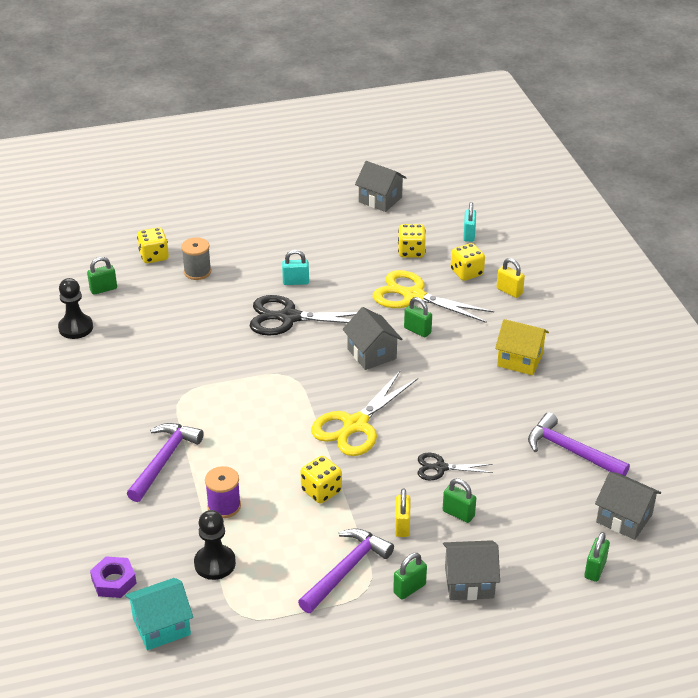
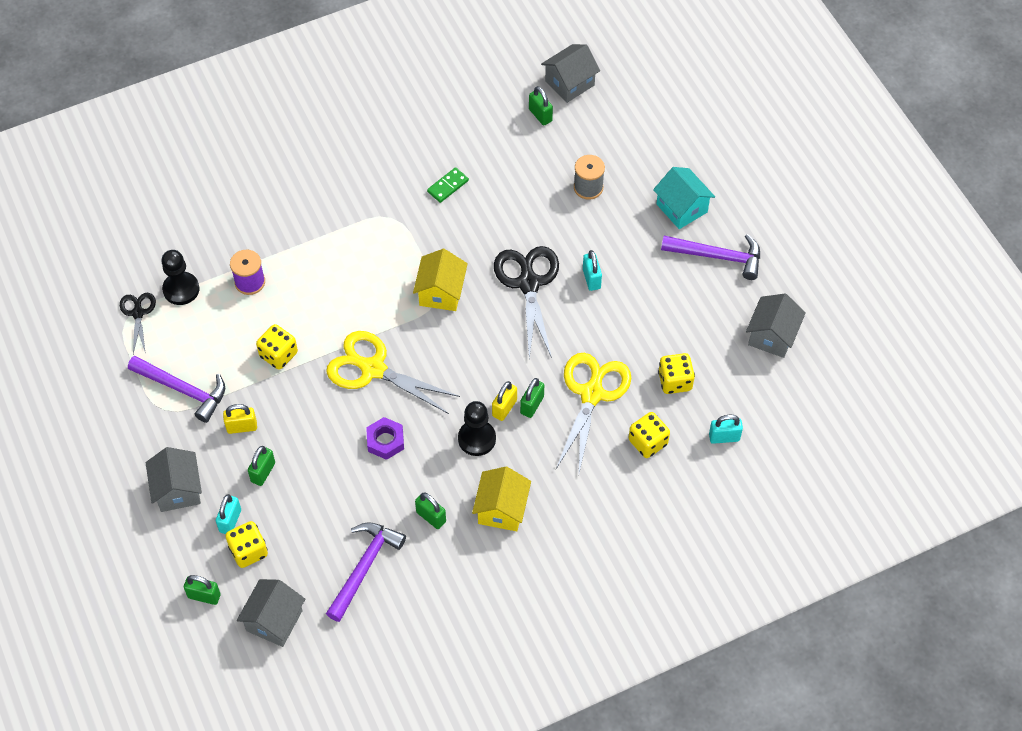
camera: 80 degrees right, 20 degrees up
(76, 328) = (475, 109): black pawn -> black pawn (477, 439)
(114, 581) = (154, 222): purple nut -> purple nut (385, 441)
(154, 256) = (606, 144): yellow dice -> yellow dice (248, 551)
(160, 355) = (448, 186): none -> green domino
(161, 626) = (109, 267): turquoise house -> turquoise house (682, 208)
(164, 460) = (301, 224): purple hammer -> purple hammer (717, 256)
(281, 372) = (441, 292): none -> yellow house
(372, 354) = (484, 367): grey house -> grey house (569, 83)
(409, 588) = (166, 442): green padlock -> green padlock (431, 517)
(440, 468) = (323, 450): black scissors -> black scissors (138, 313)
(509, 291) = (623, 489): yellow padlock -> yellow padlock (504, 408)
(511, 543) = (230, 521): none -> turquoise padlock

